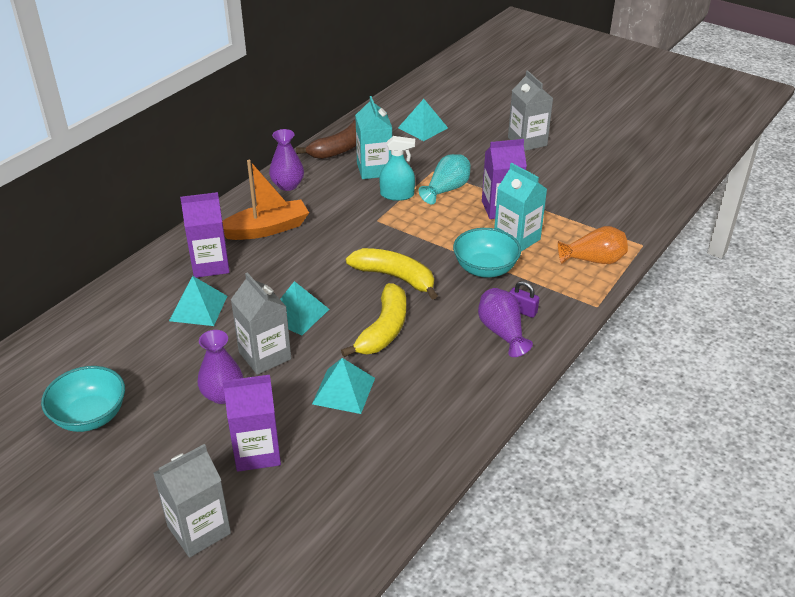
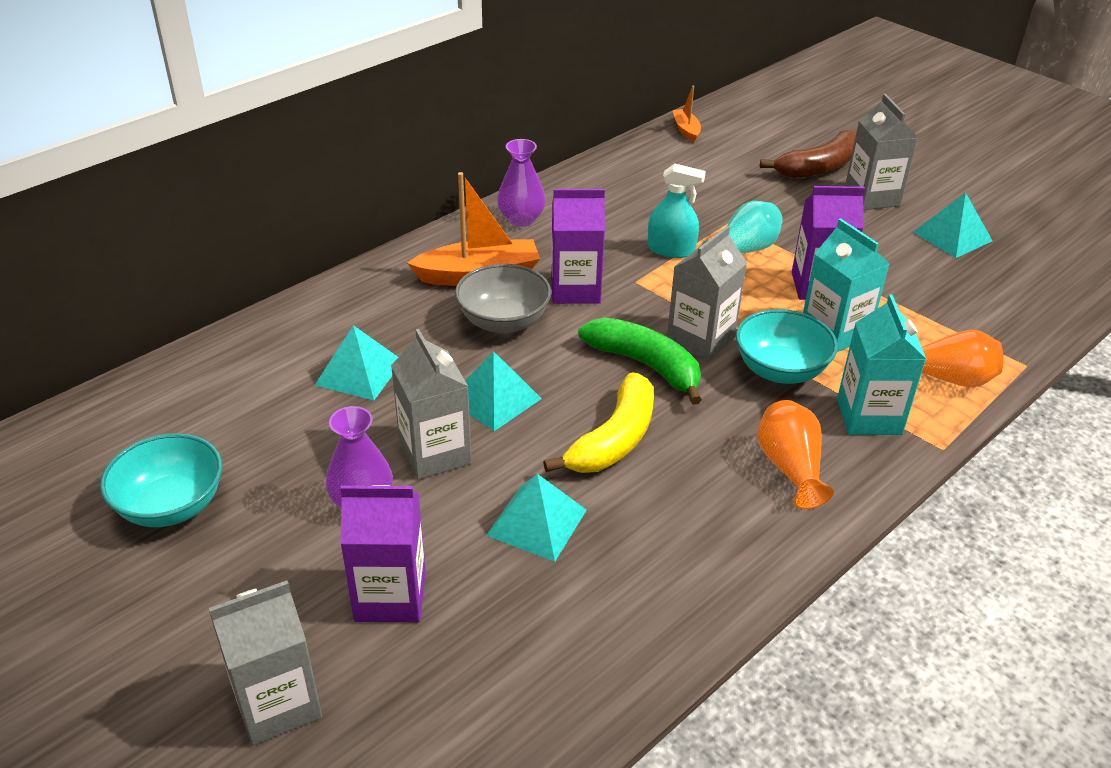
camera: 10 degrees right, 0 degrees up
(210, 265) = (390, 314): purple carton -> purple carton (575, 289)
(291, 260) = (503, 321): none -> grey bowl
(340, 148) = (605, 178): brown banana -> brown banana (818, 167)
(374, 169) = (645, 211): turquoise carton -> turquoise carton (869, 416)
(391, 106) = (686, 130): none -> orange boat
(395, 277) = (645, 365): yellow banana -> green banana
(422, 128) = (724, 163): turquoise pyramid -> turquoise pyramid (952, 236)
(428, 255) = (700, 339): none -> grey carton
(502, 332) = (790, 468): purple vase -> orange vase
(522, 310) = (825, 439): purple padlock -> none

